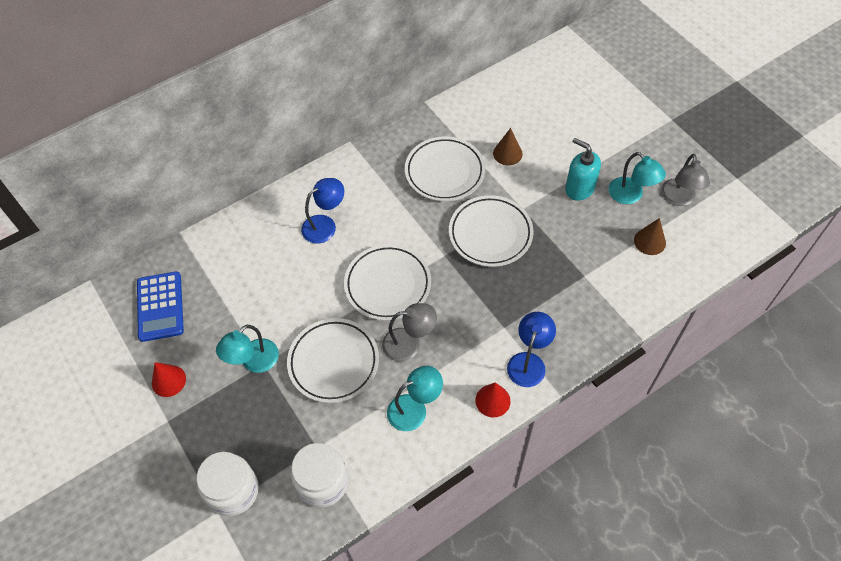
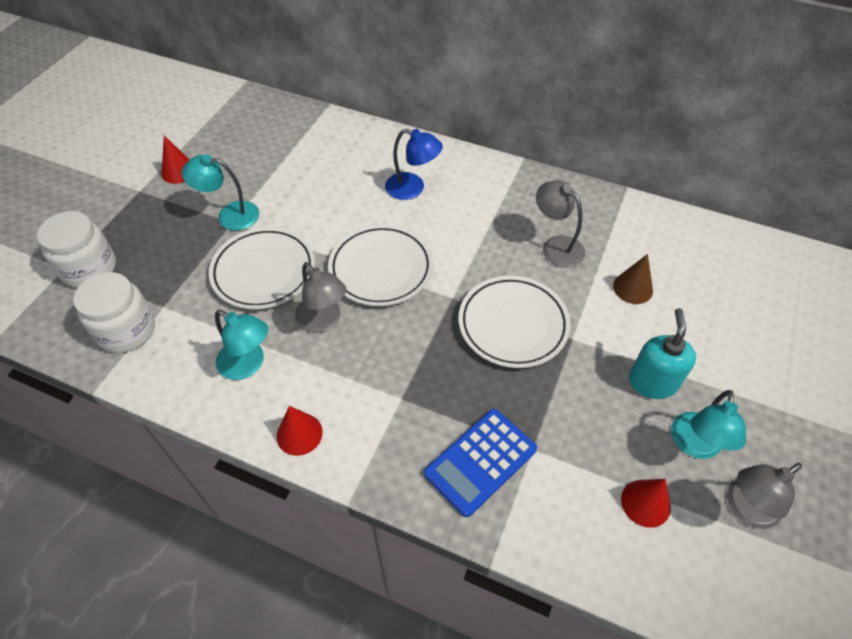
camera: 55 degrees right, 5 degrees down
(160, 306) = (248, 130): blue calculator -> blue calculator (480, 461)
(444, 172) = (556, 246): white plate -> grey lamp
(528, 362) = (371, 446): blue lamp -> none
(649, 241) = (645, 503): brown cone -> red cone

